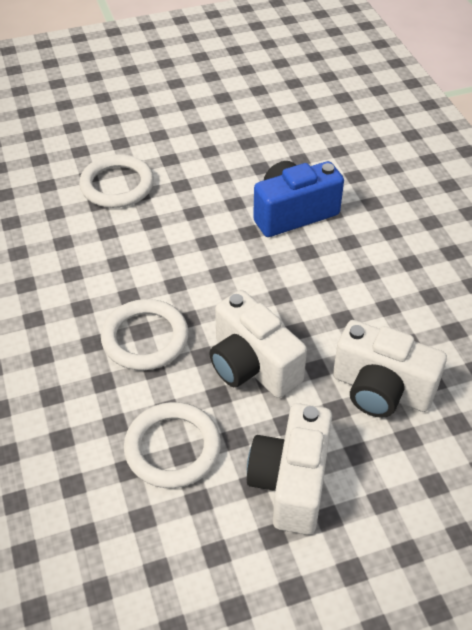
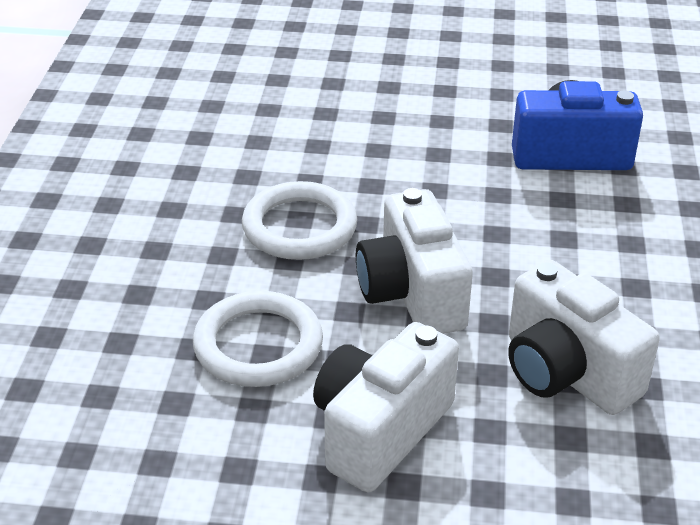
camera: 25 degrees right, 10 degrees down
(117, 185) = (367, 71): white ring -> none

